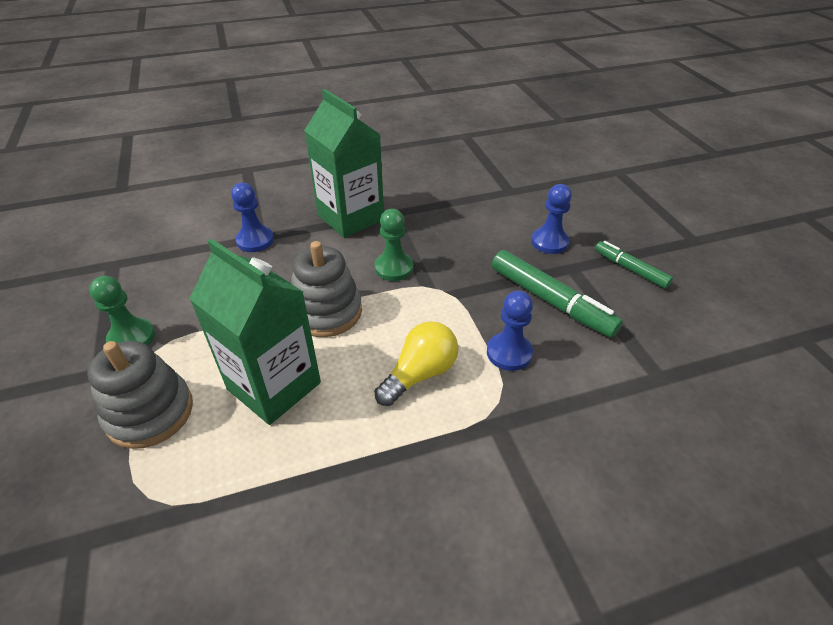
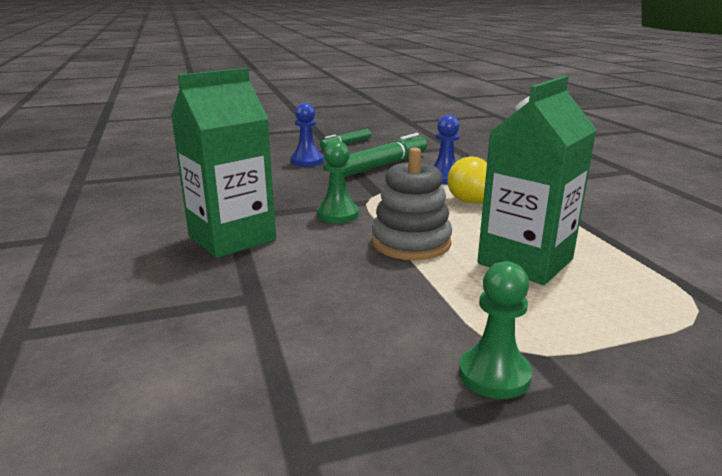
camera: 90 degrees left, 20 degrees down
(150, 413) = (606, 329): grey stacking toy -> none
(255, 240) = (263, 299): blue pawn -> none

